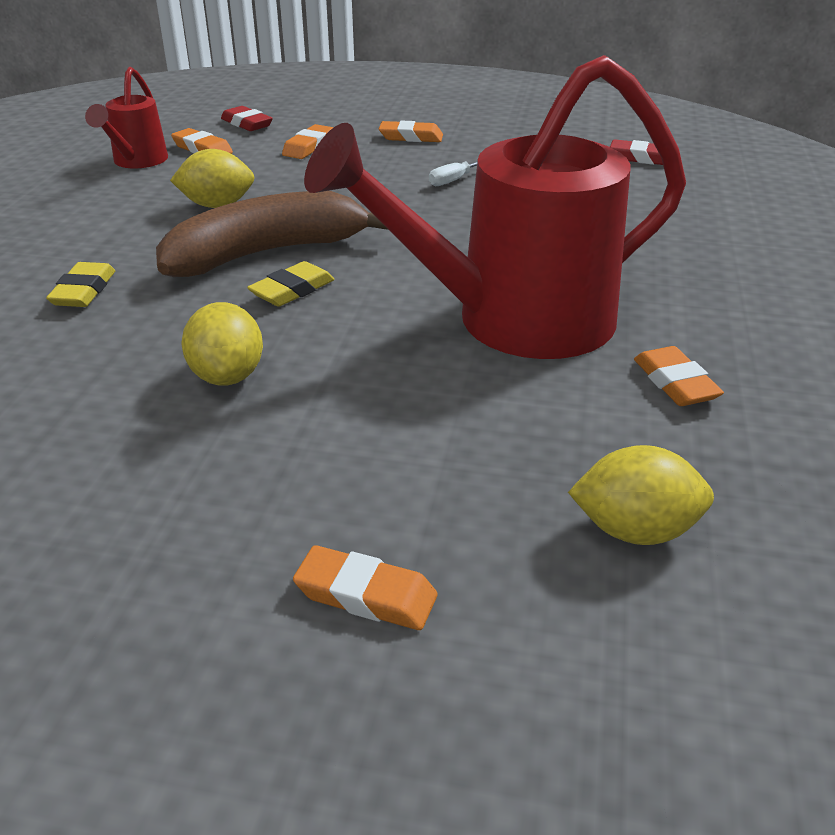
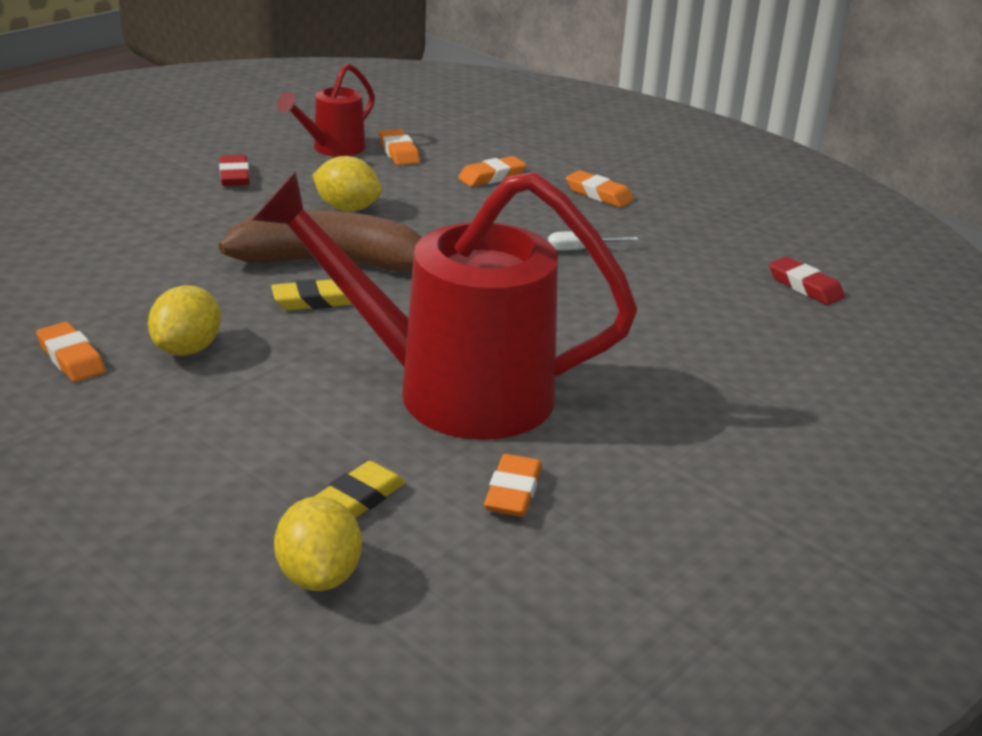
camera: 30 degrees right, 5 degrees down
(84, 291) = (169, 248): yellow eraser -> yellow eraser (358, 499)
(247, 124) = (466, 138): red eraser -> red eraser (234, 176)
(366, 595) = (93, 528): orange eraser -> orange eraser (71, 358)
(635, 530) = (319, 576): yellow lemon -> yellow lemon turned 45 degrees clockwise

